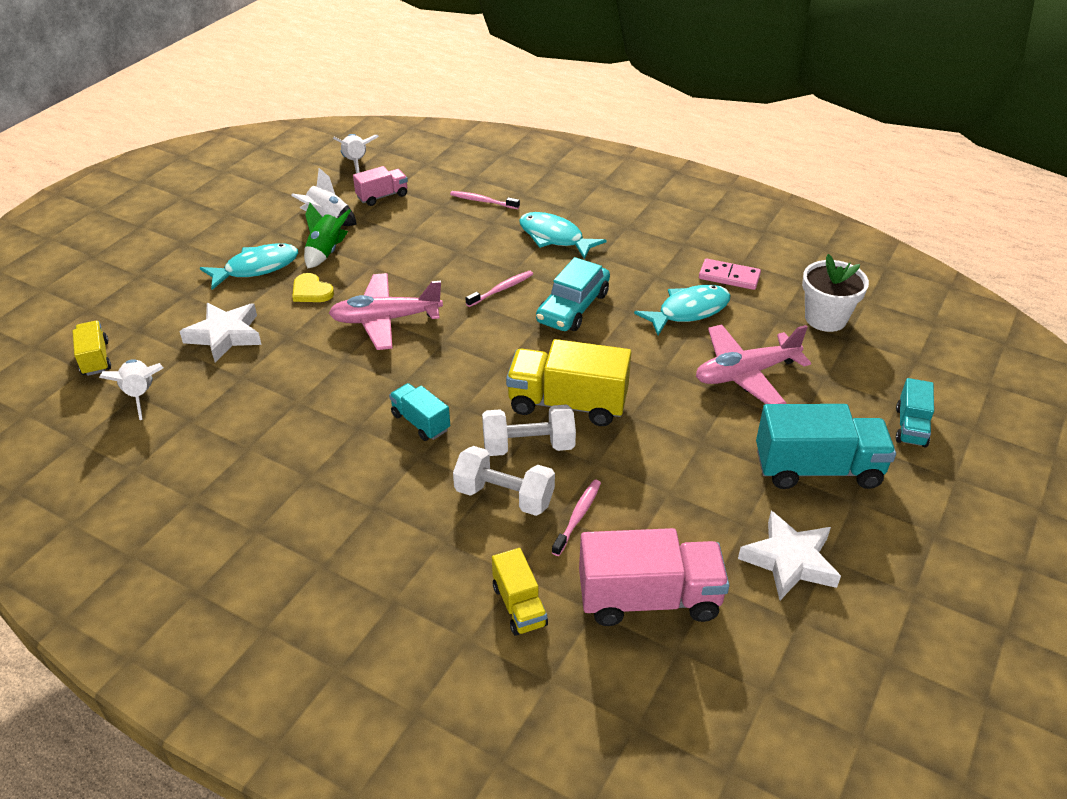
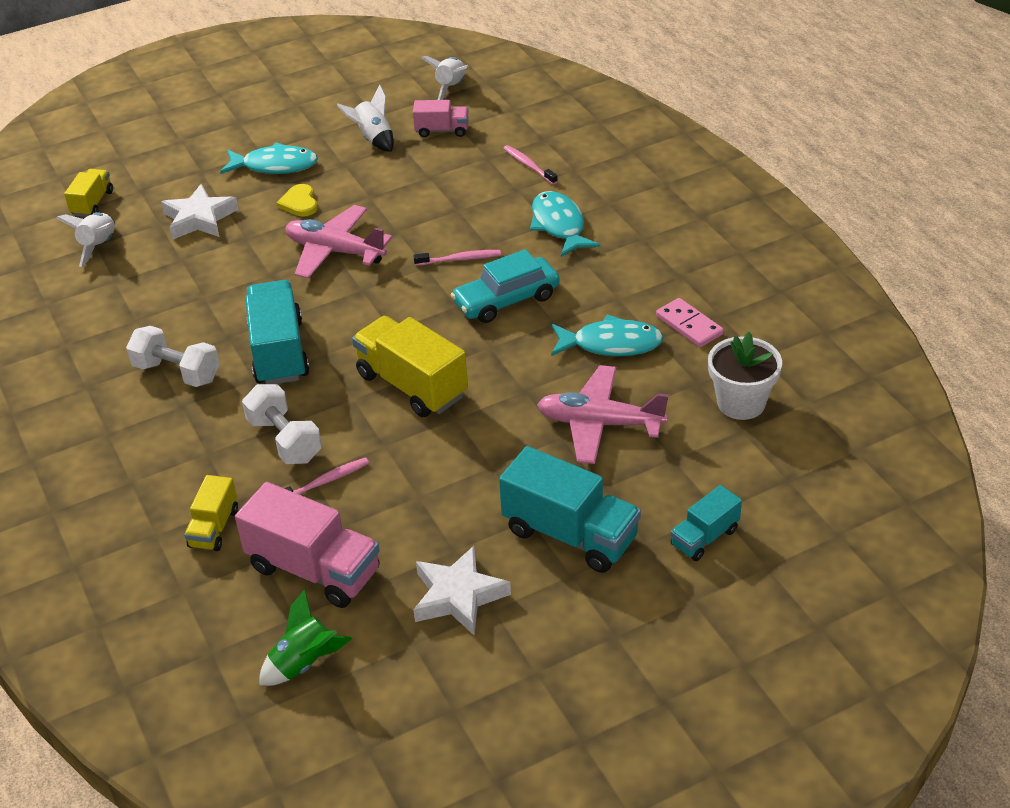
camera: 35 degrees right, 0 degrees up
(326, 252) = (344, 170): green rocket -> green rocket (304, 663)
(420, 422) = (279, 352): turquoise truck -> turquoise truck, size x1.82
(528, 446) = (344, 408): white dumbbell -> white dumbbell (177, 372)

